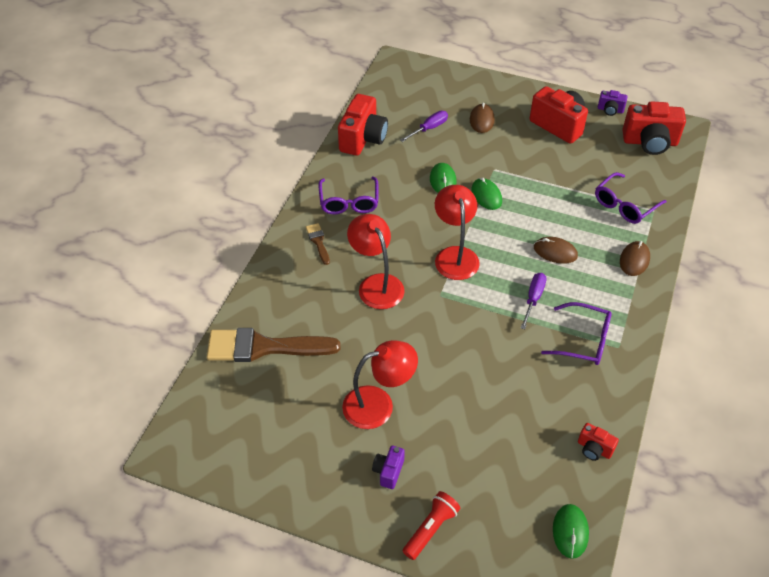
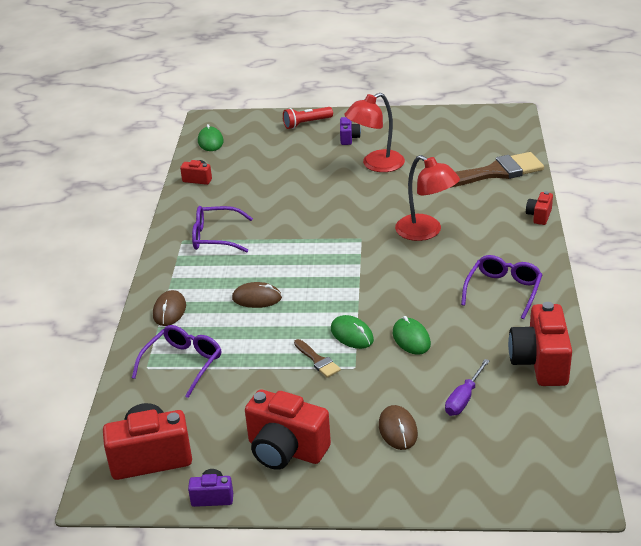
camera: 165 degrees right, 15 degrees down
(263, 272) = (539, 216): none -> red camera
(318, 241) = (507, 250): brown brush -> brown brush (318, 360)
(349, 202) = (503, 291): purple glasses -> purple glasses turned 45 degrees clockwise
(431, 529) = (306, 123): red flashlight -> red flashlight turned 45 degrees clockwise
(455, 255) = (361, 271): red lamp -> none
(533, 299) = (270, 255): purple screwdriver -> none

